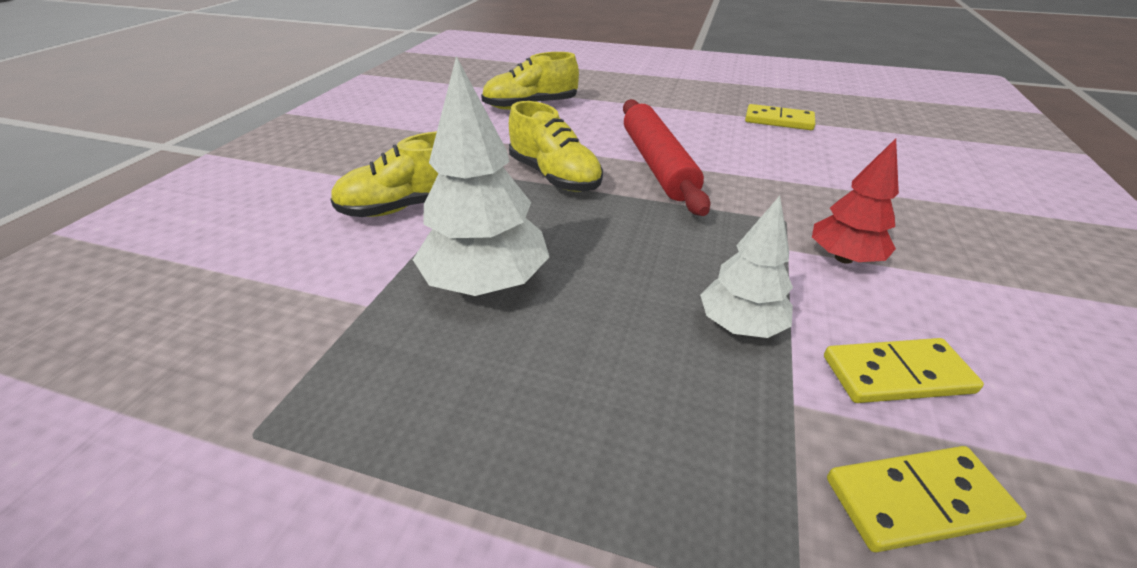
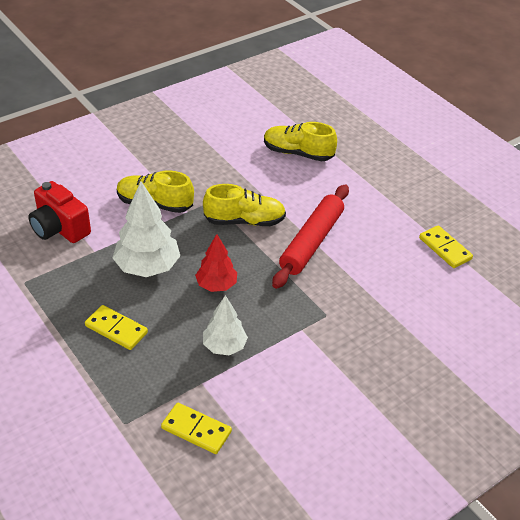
camera: 35 degrees right, 5 degrees up
(263, 303) = (59, 228): none -> red camera
(554, 176) = (244, 221): yellow shoe -> yellow shoe turned 90 degrees counterclockwise
(843, 258) = (320, 349): red tree -> red tree (216, 285)
(896, 374) = (255, 400): yellow domino -> yellow domino (116, 329)

